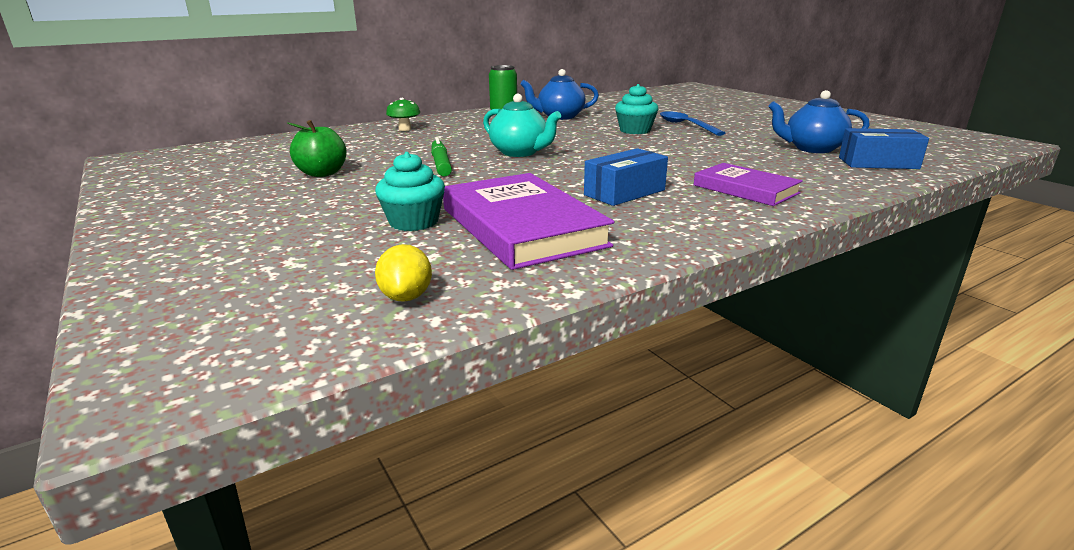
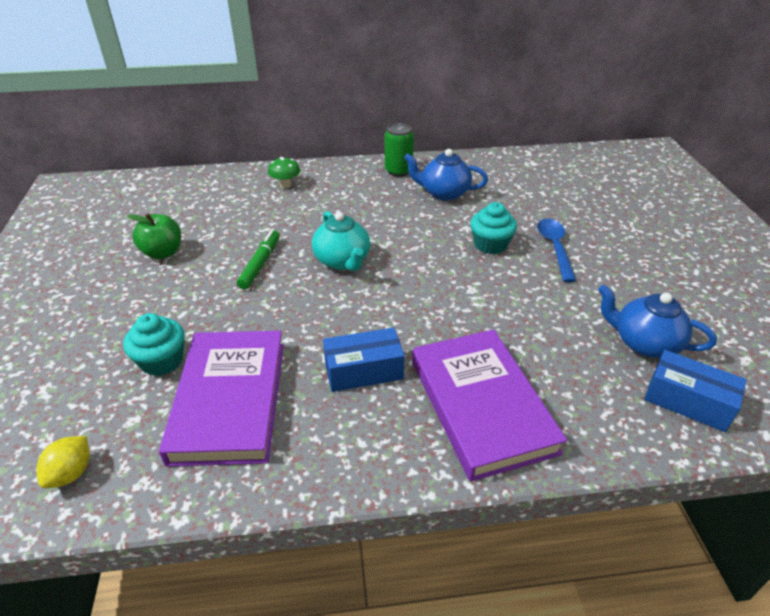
camera: 25 degrees right, 15 degrees up
(745, 189) = (481, 405): purple book -> purple book, size x1.67

